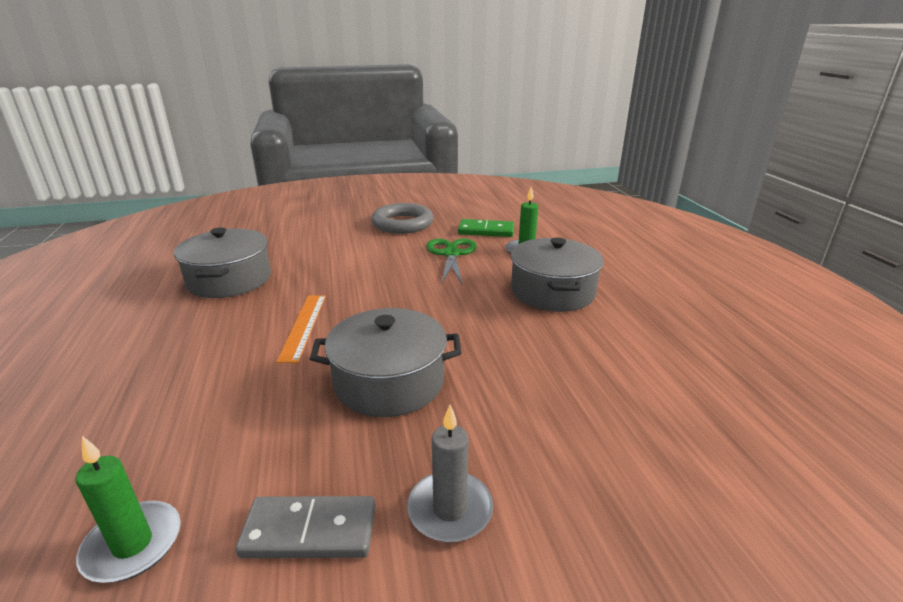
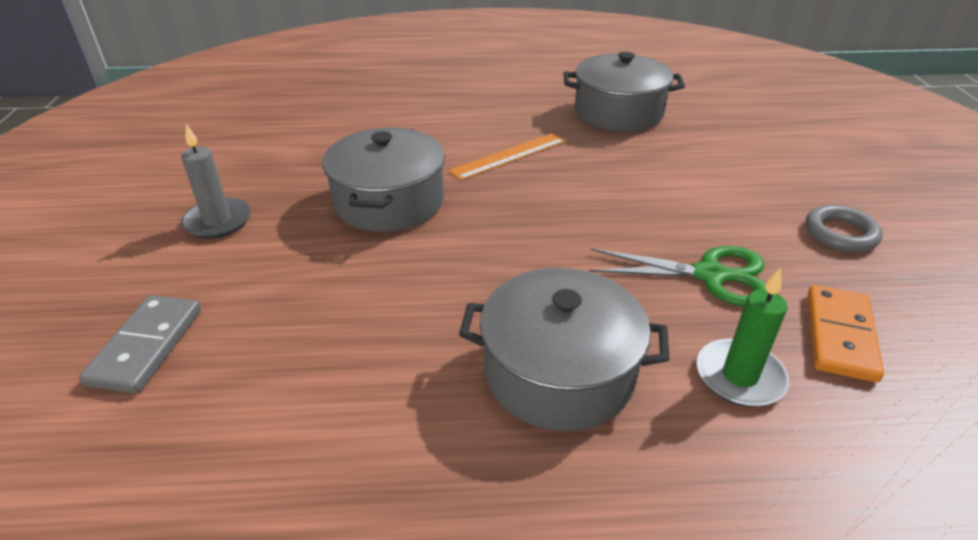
camera: 100 degrees right, 10 degrees up
(133, 544) = (285, 116): green candle -> none
(303, 326) = (508, 156): orange ruler -> orange ruler turned 45 degrees counterclockwise
(310, 531) = (248, 166): grey domino -> grey domino (147, 346)
(402, 224) = (840, 234): grey ring -> grey ring, size x0.62
(486, 231) = (840, 336): green domino -> orange domino

